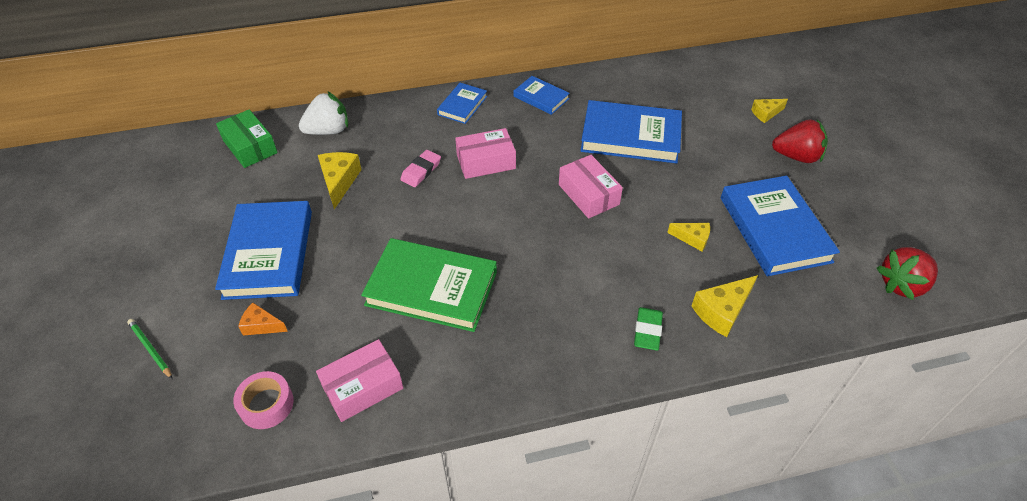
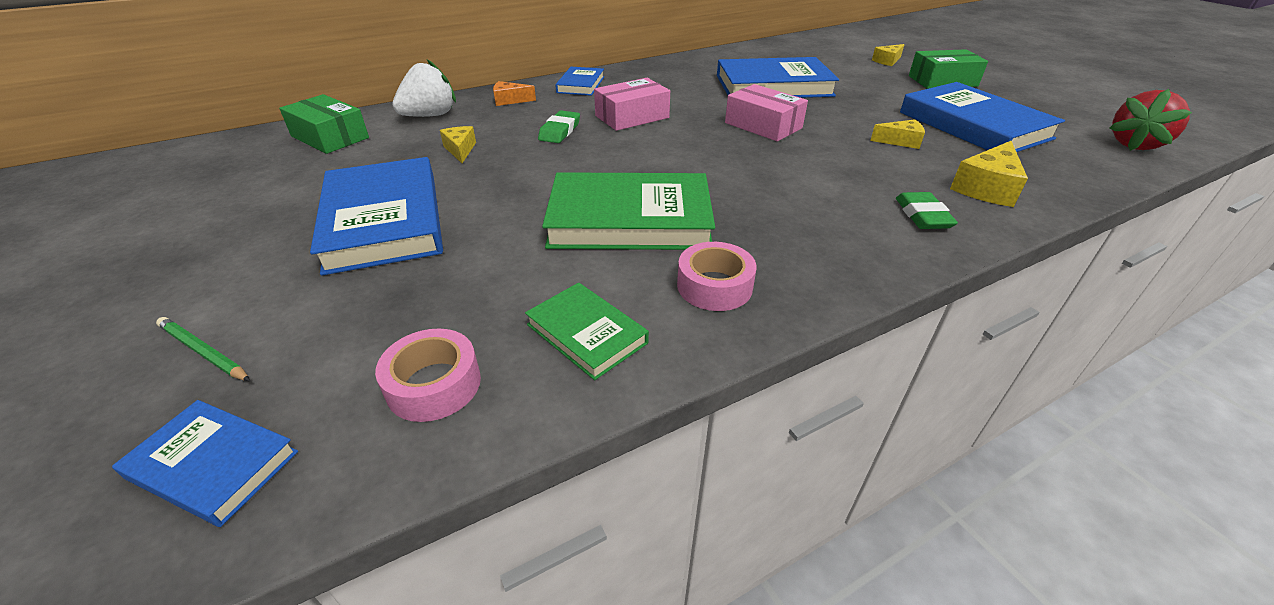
camera: 15 degrees left, 10 degrees down
(261, 325) = (395, 293): orange cheese -> orange cheese (510, 100)
(339, 181) = (460, 150): yellow cheese -> yellow cheese, size x0.63
(363, 387) = (586, 334): pink box -> green book
(421, 171) = (560, 131): pink eraser -> green eraser
(459, 366) = (714, 286): none -> pink tape
(541, 97) = (662, 72): blue book -> blue book (213, 464)
(796, 156) = (942, 81): red strawberry -> green box

